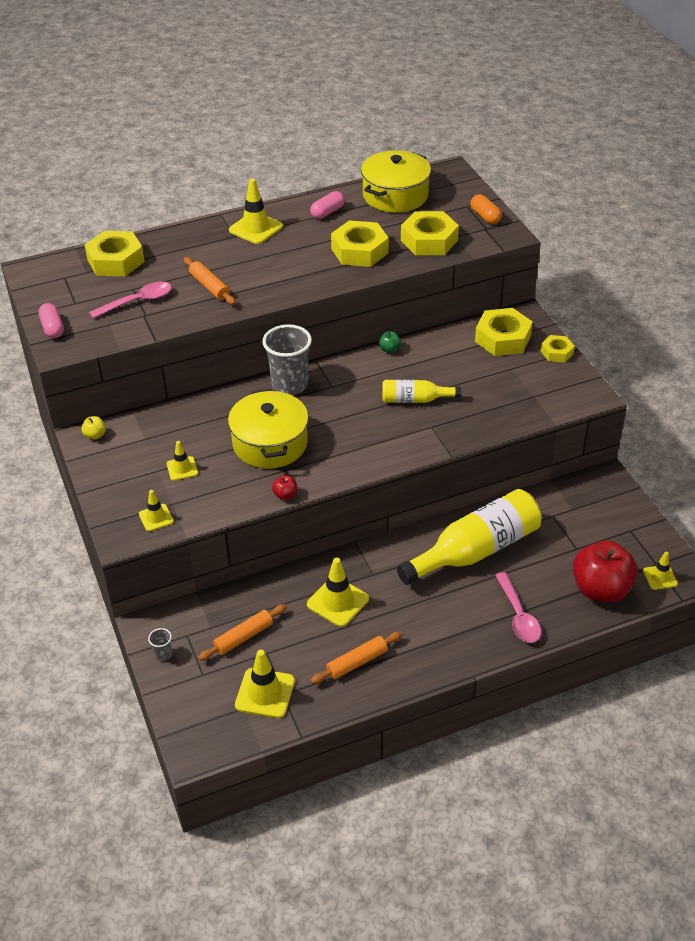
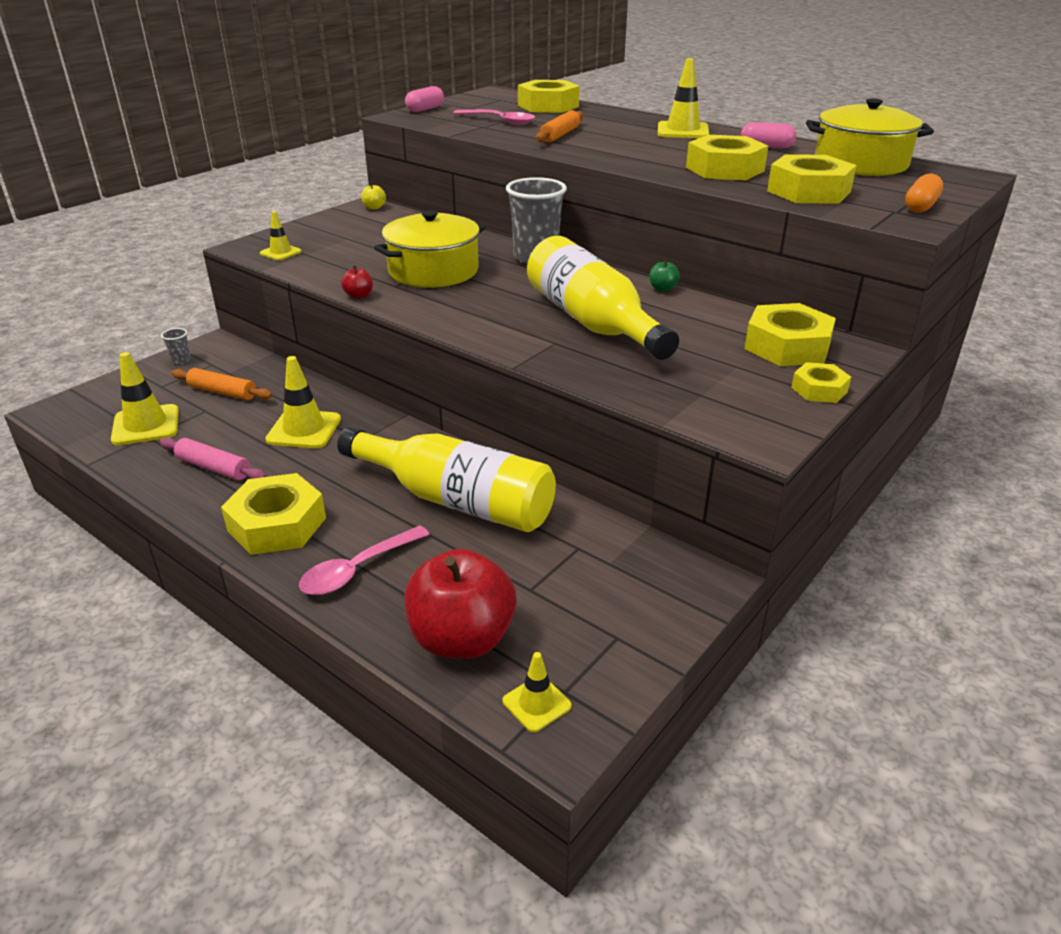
camera: 60 degrees right, 10 degrees down
(182, 468) = (359, 246): yellow traffic cone -> none
(357, 662) = (214, 467): orange rolling pin -> pink rolling pin
(415, 399) = (592, 322): yellow bottle -> yellow bottle, size x1.93
(449, 642) = (277, 524): none -> yellow nut

